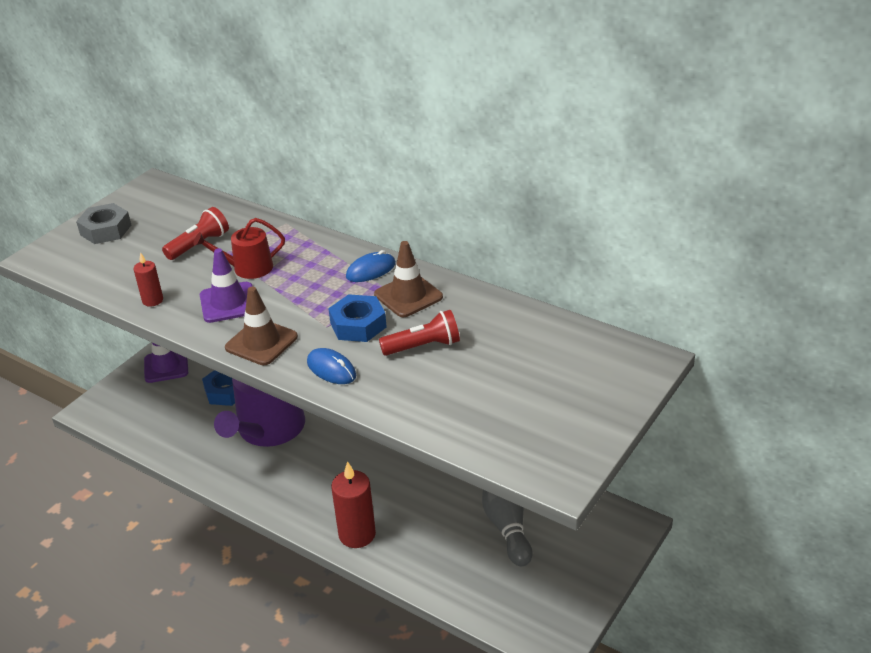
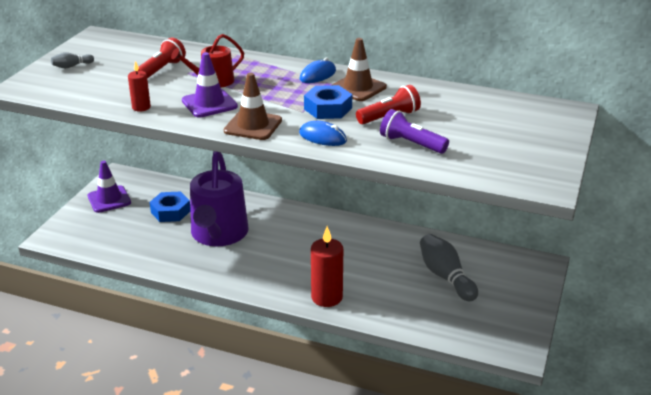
camera: 15 degrees left, 5 degrees down
(105, 230) = (72, 66): grey nut -> grey bowling pin
(429, 392) = (411, 144): none -> purple flashlight

